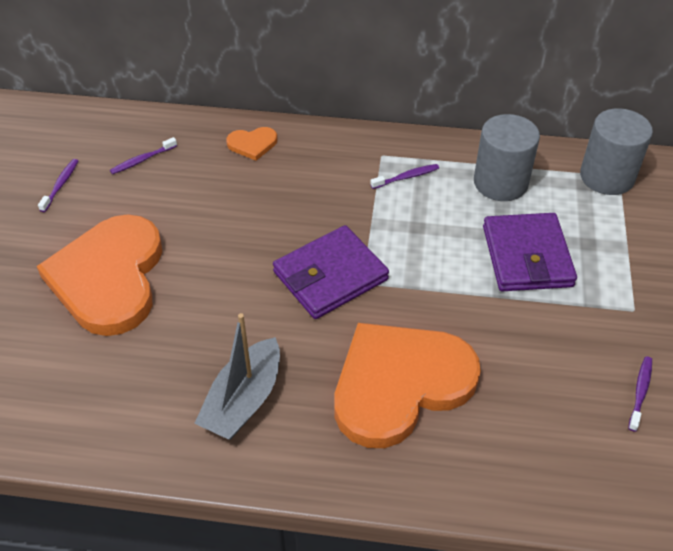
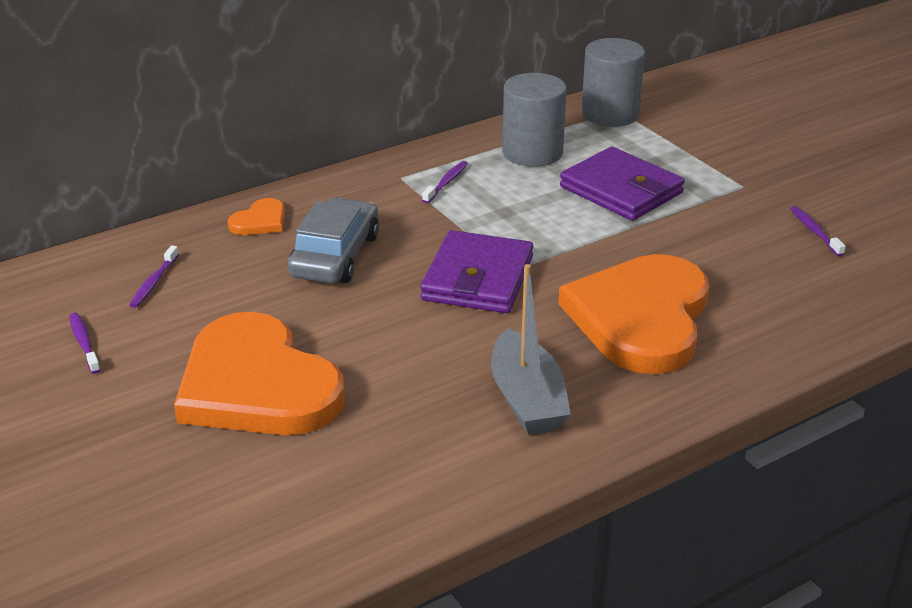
camera: 40 degrees left, 15 degrees down
(264, 200) = (335, 256): none -> grey car

